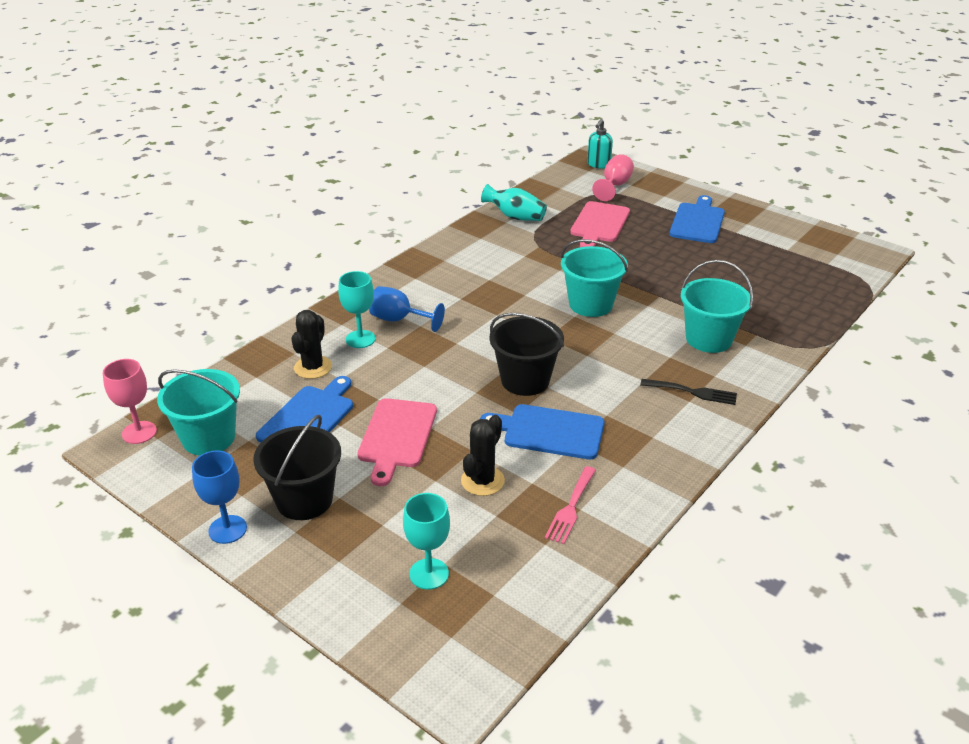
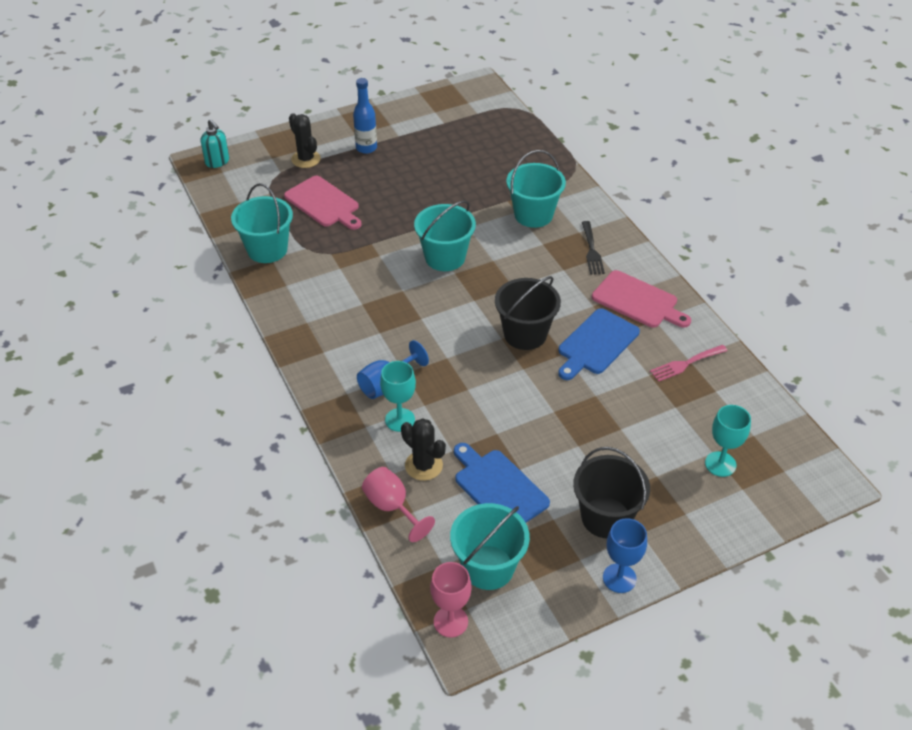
camera: 65 degrees left, 10 degrees up
(397, 436) = (555, 436): pink cutting board -> pink cutting board (638, 301)
(482, 481) = (634, 401): black cactus -> black cactus (306, 159)
(515, 217) = (267, 249): turquoise vase -> turquoise bucket
(571, 508) = (685, 364): pink fork -> pink fork turned 105 degrees clockwise
(614, 186) = (265, 168): pink goblet -> pink goblet (392, 507)
(693, 392) = (592, 250): black fork -> black fork turned 135 degrees clockwise
(697, 222) = (366, 148): blue cutting board -> blue bottle

